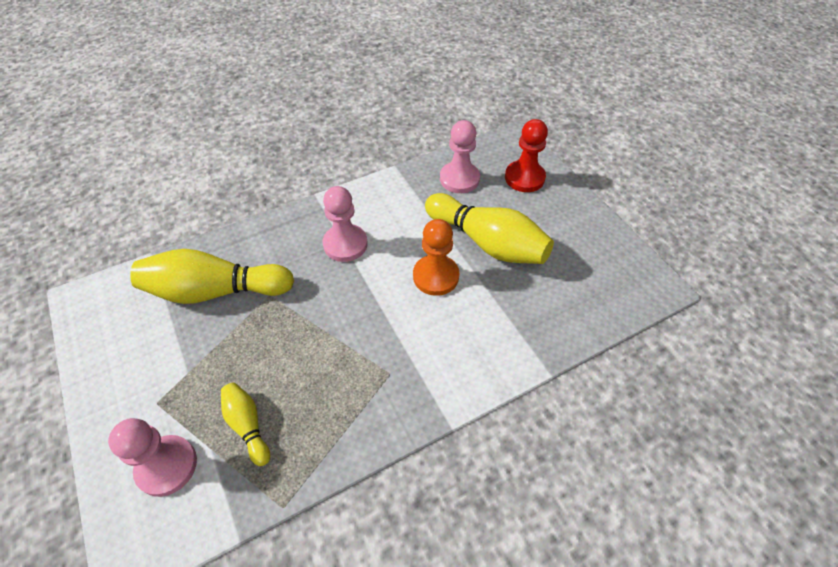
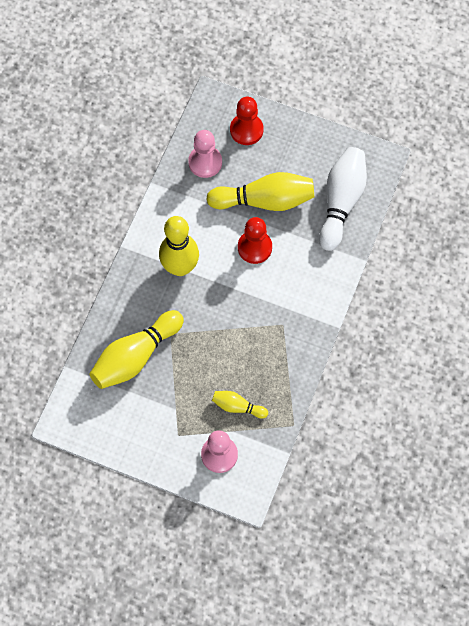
camera: 40 degrees left, 15 degrees up
(345, 244) = (180, 267): pink pawn -> yellow bowling pin
(436, 276) = (254, 247): orange pawn -> red pawn
(572, 296) = (341, 202): none -> white bowling pin

